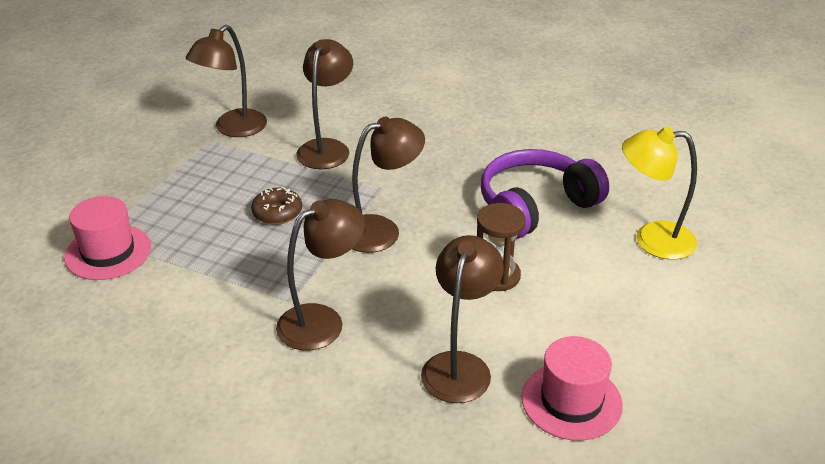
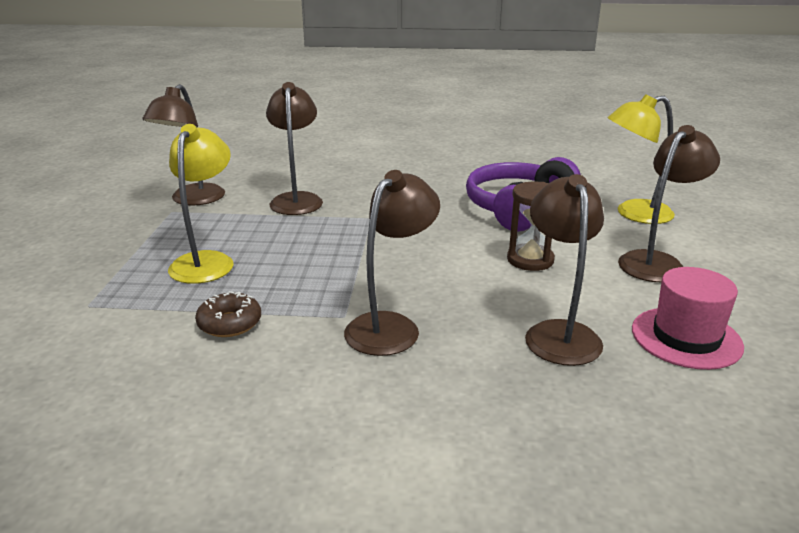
camera: 20 degrees left, 10 degrees down
(108, 252) = (105, 315): pink hat -> none
(210, 210) = (206, 261): none -> yellow lamp
(277, 212) = (280, 251): brown donut -> brown donut (229, 323)
(382, 230) = (395, 247): brown lamp -> brown lamp (657, 262)

